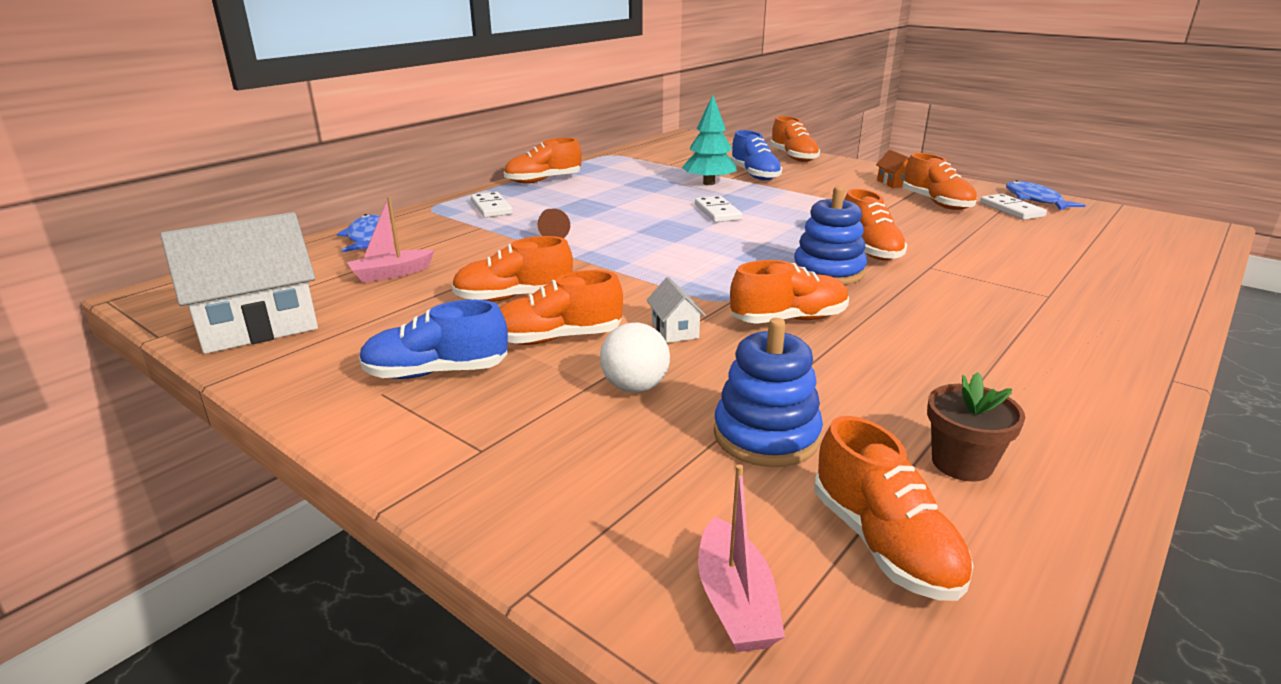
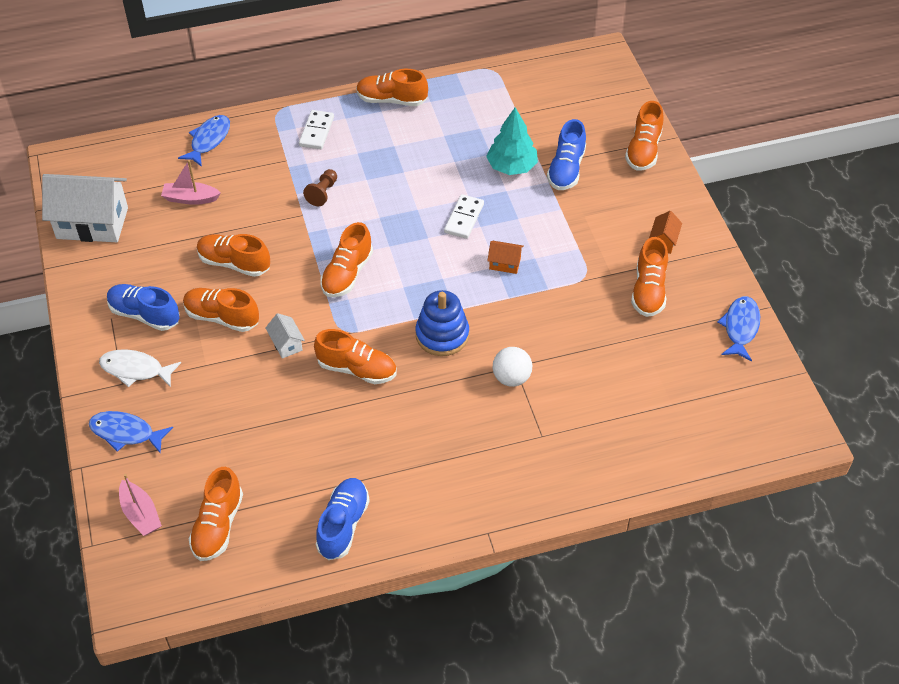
camera: 35 degrees right, 25 degrees up
(487, 427) = (135, 370): none -> white fish
(560, 503) = (126, 433): none -> blue fish
(635, 387) = (221, 379): white ball -> white ball (511, 378)
(674, 330) = (286, 344): white house -> white house turned 45 degrees counterclockwise
(735, 601) = (140, 514): pink boat -> pink boat turned 60 degrees counterclockwise
(766, 436) = (242, 446): blue stacking toy -> none
(799, 222) = (505, 263): none -> orange house
(869, 250) = (503, 325): orange shoe -> orange shoe (347, 274)
(961, 463) = (302, 511): brown flower pot -> none
(1011, 210) = (693, 331): white domino -> none
(1033, 450) = (343, 525): none -> blue shoe

